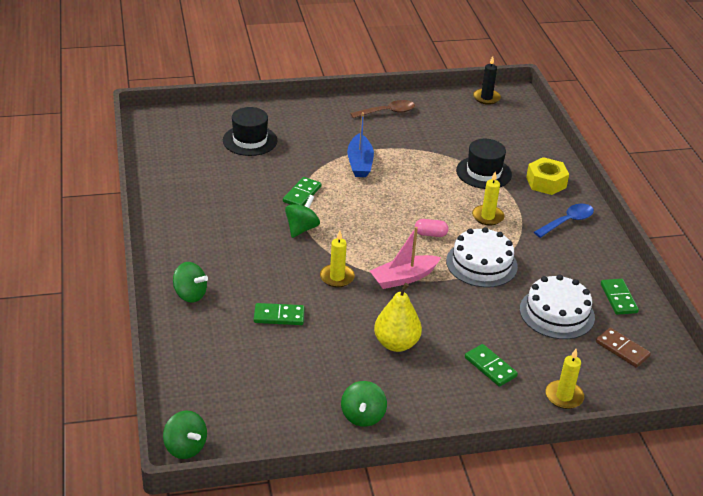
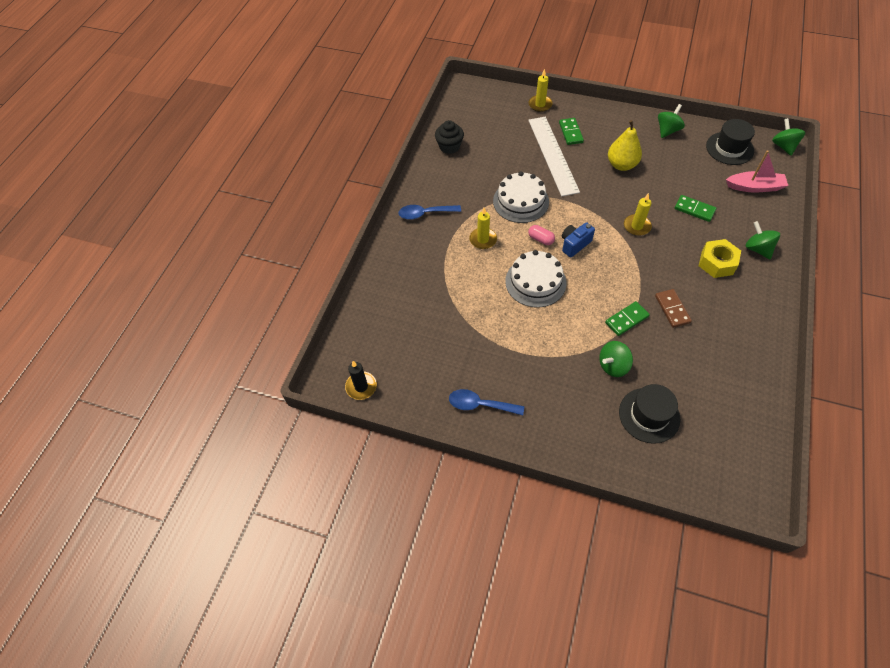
camera: 145 degrees left, 20 degrees up
(301, 228) = (644, 281): green spinning top -> green spinning top (613, 366)
(360, 163) = (552, 339): blue boat -> none
(387, 112) = (480, 404): brown spoon -> blue spoon
(392, 240) = (574, 244): none -> blue camera
(403, 278) = (586, 209): pink boat -> pink boat (754, 187)
(483, 172) = (448, 286): black hat -> black hat (729, 148)
(489, 328) = (552, 155): none -> white ruler
(546, 182) = (405, 256): yellow nut -> yellow nut (717, 263)
(557, 313) = (499, 150): white cake -> white cake (535, 282)
(618, 298) = (449, 146): green domino -> black cupcake
(622, 349) = (480, 117): brown domino -> brown domino (672, 309)

